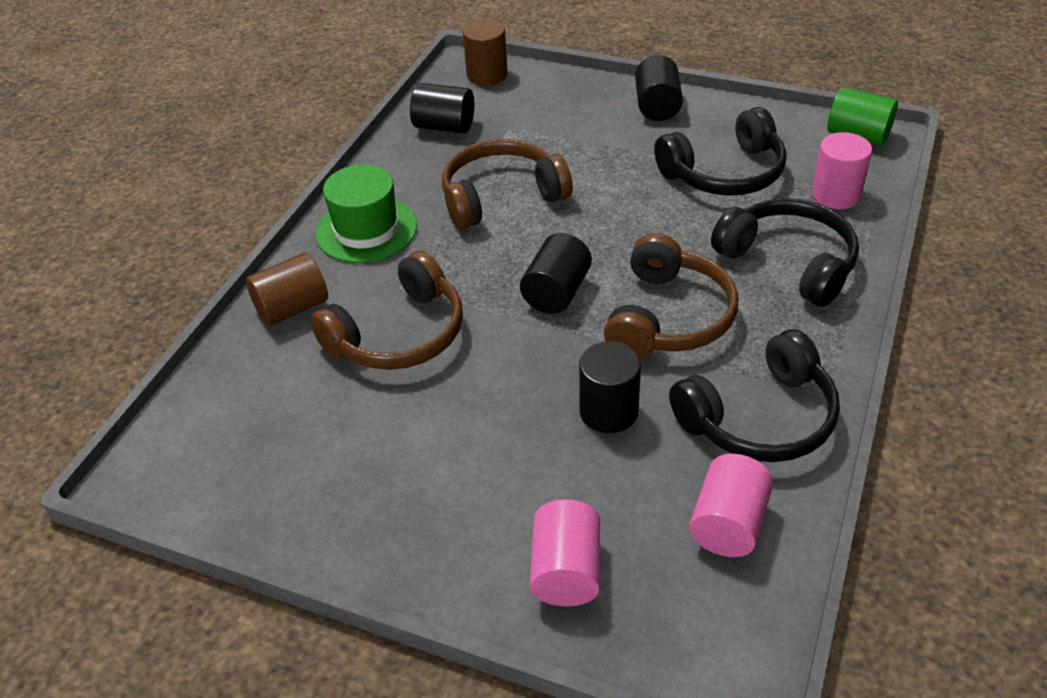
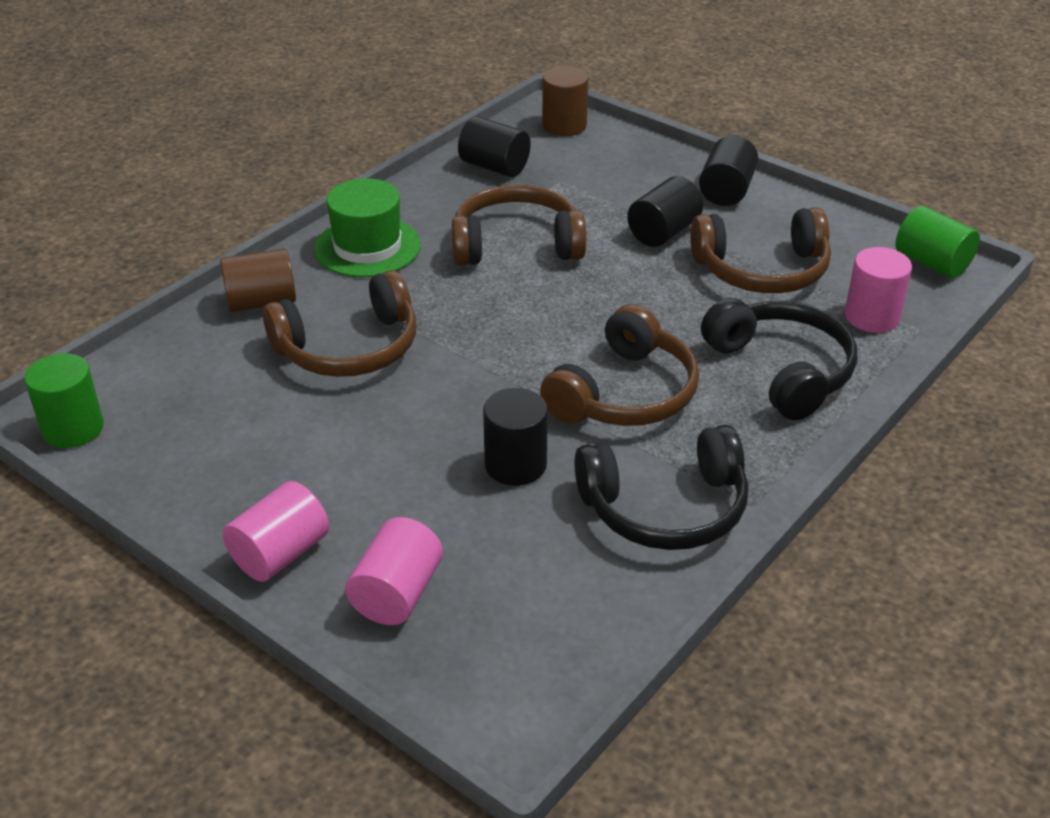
camera: 15 degrees right, 5 degrees down
(167, 486) = (73, 428): none -> green cylinder
(556, 292) = (523, 345): black cylinder -> black cylinder (663, 232)
(725, 173) = (762, 270): black headphones -> brown headphones
(728, 524) = (578, 594): pink cylinder -> pink cylinder (280, 553)

